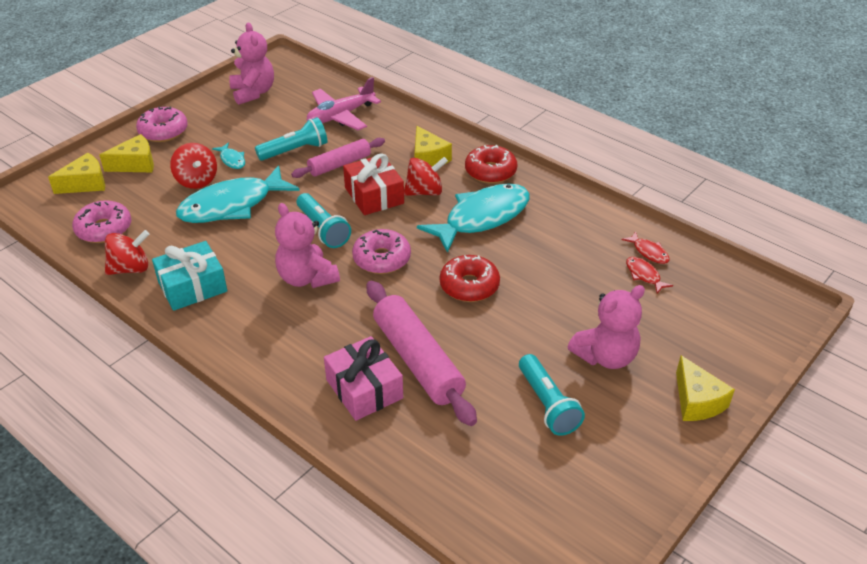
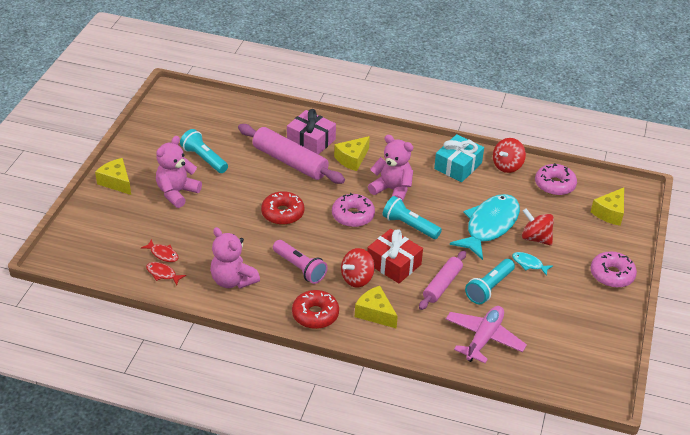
camera: 155 degrees right, 0 degrees up
(135, 164) = (595, 239): yellow cheese -> yellow cheese (352, 159)
(253, 93) = (586, 342): pink teddy bear -> pink teddy bear (233, 280)
(482, 218) = (300, 268): turquoise fish -> pink flashlight

